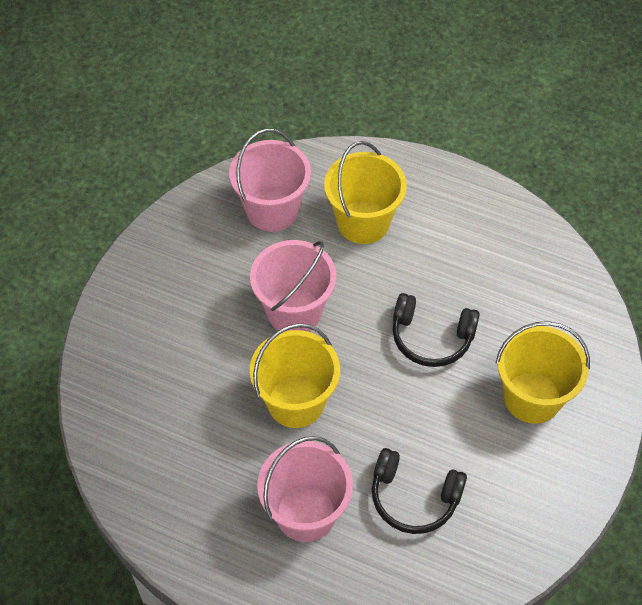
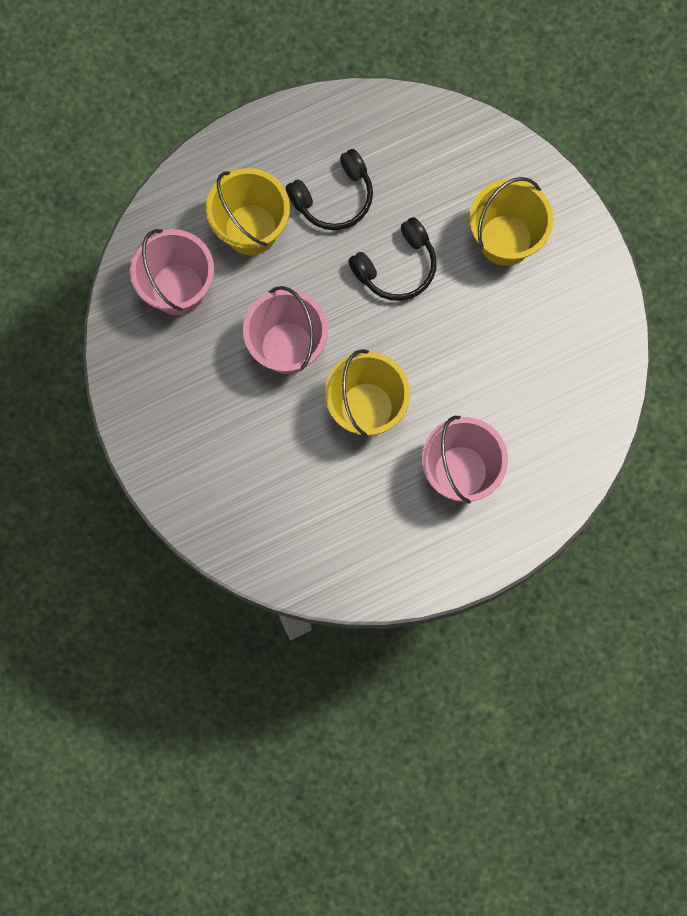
camera: 50 degrees left, 20 degrees up
(414, 498) = (511, 388): black headphones -> black headphones (334, 197)

